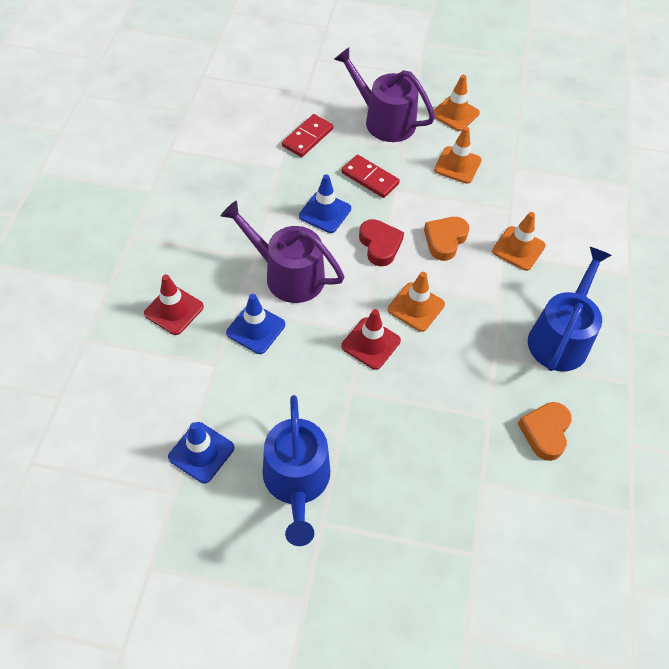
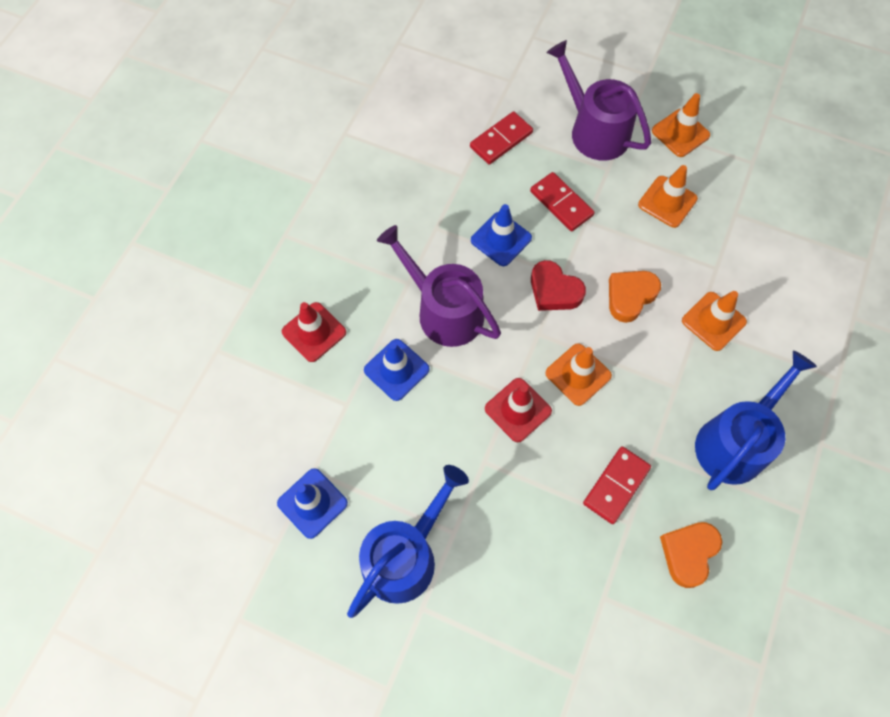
camera: 15 degrees right, 10 degrees up
(297, 481) = (405, 556): blue watering can -> blue watering can turned 150 degrees counterclockwise
(380, 245) = (554, 290): red heart -> red heart turned 135 degrees clockwise
(470, 389) = (616, 485): none -> red domino

